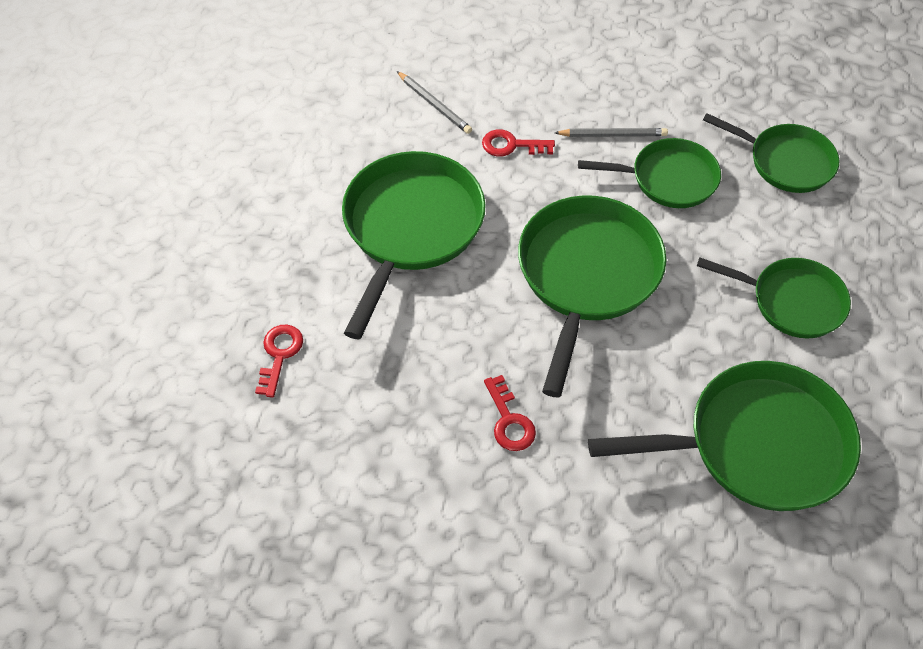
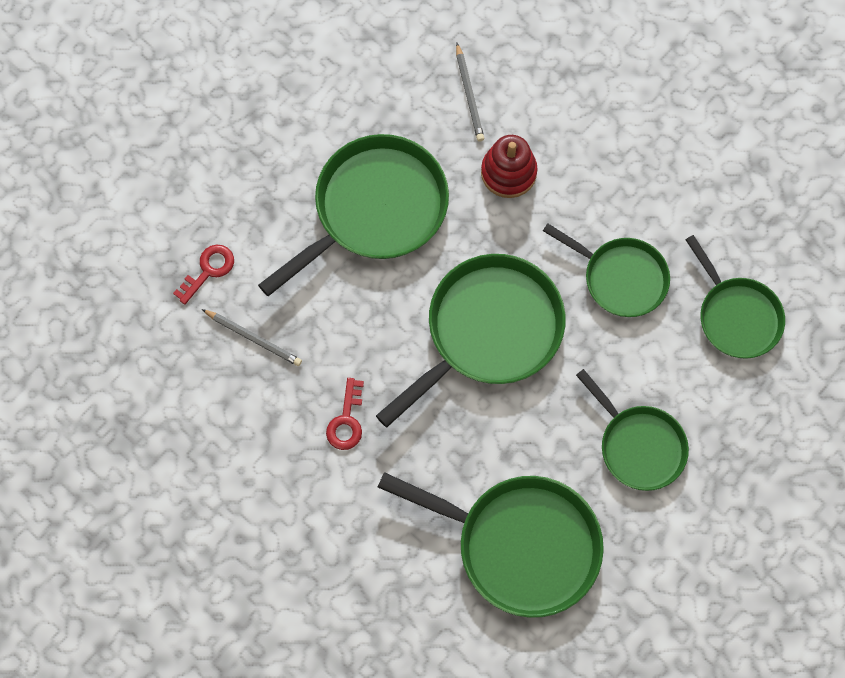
camera: 30 degrees right, 15 degrees up
(511, 145) = (508, 172): red key -> red stacking toy
(612, 135) = (603, 208): grey pencil -> grey pencil (253, 338)

